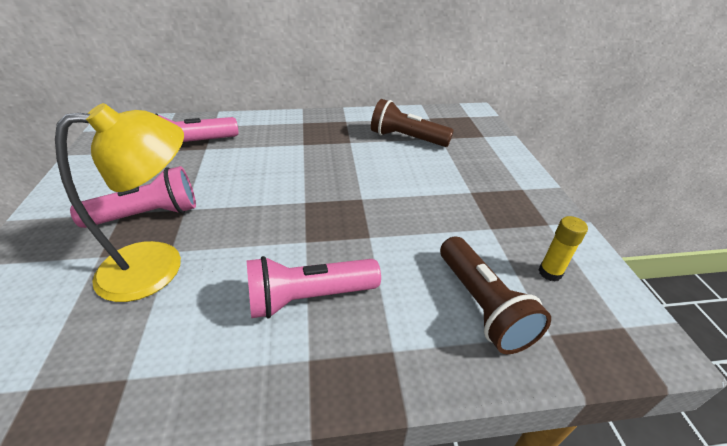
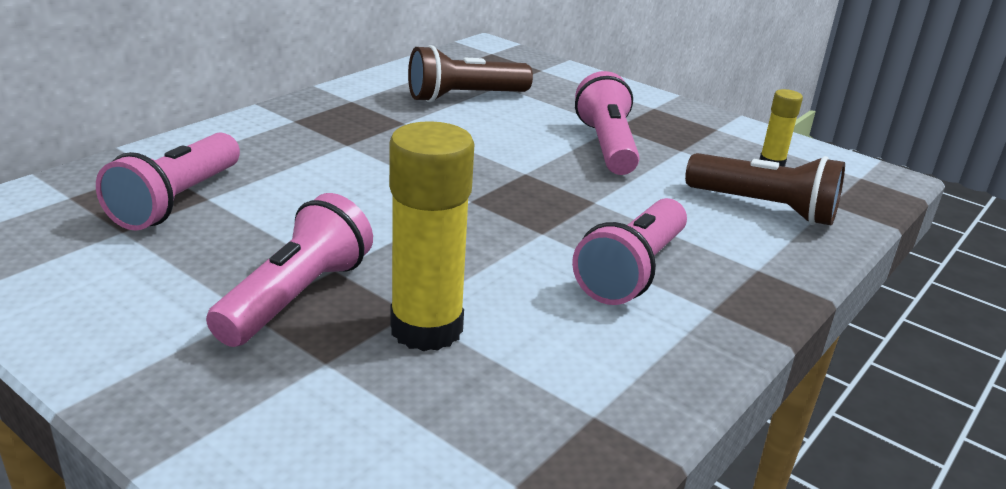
camera: 45 degrees left, 10 degrees down
(159, 265) = (426, 329): yellow lamp -> yellow glue stick
(441, 203) = (607, 146): none -> pink flashlight

